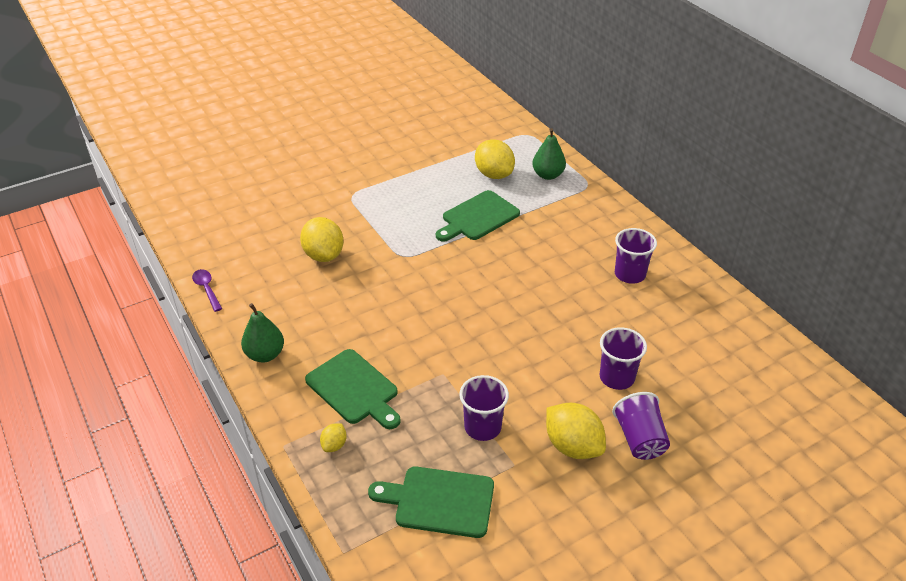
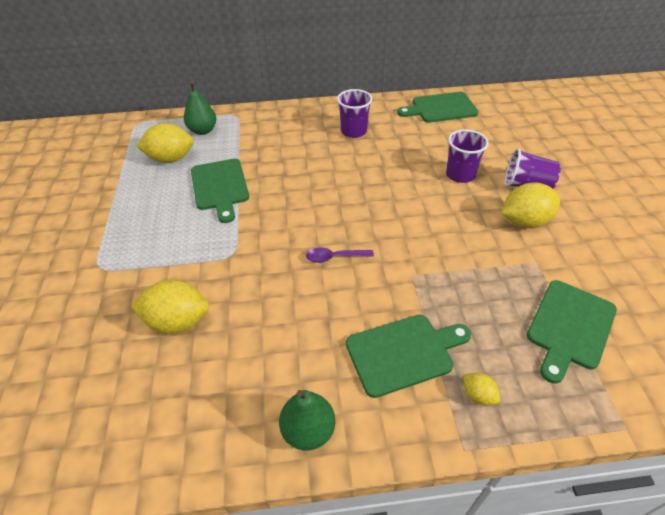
camera: 65 degrees left, 5 degrees up
(207, 289) = (141, 475): purple spoon -> purple spoon (334, 257)
(482, 427) = (488, 269): purple cup -> none
(739, 333) = (441, 108): none -> green cutting board

